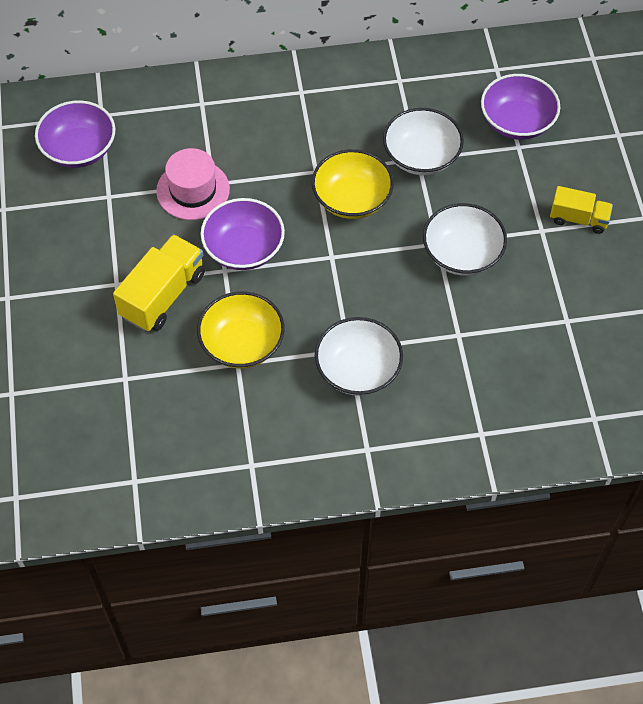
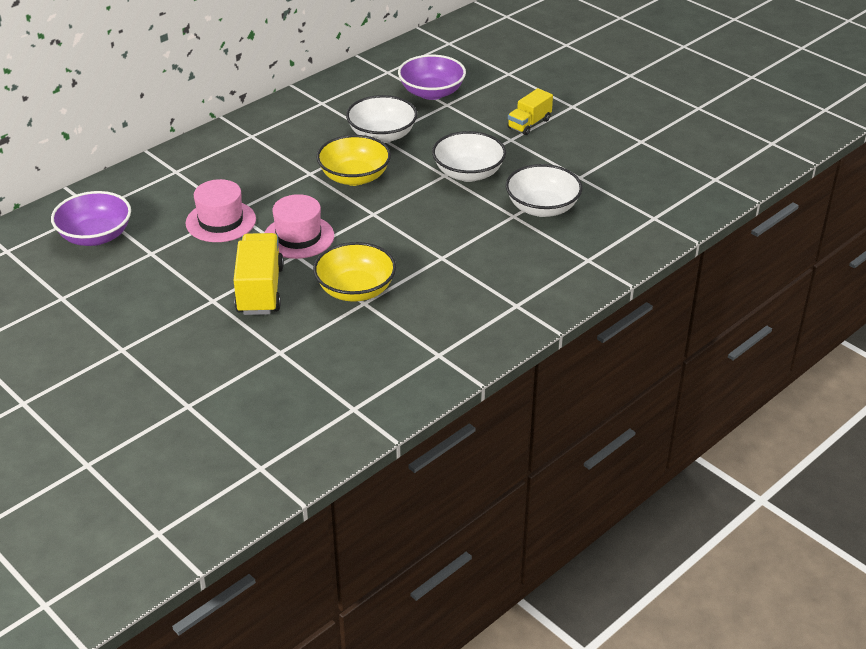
camera: 35 degrees left, 20 degrees down
(244, 248) = (298, 237): purple bowl -> pink hat
(358, 370) = (461, 265): white bowl -> white bowl (542, 208)
(578, 219) = (529, 124): yellow truck -> yellow truck turned 150 degrees clockwise

